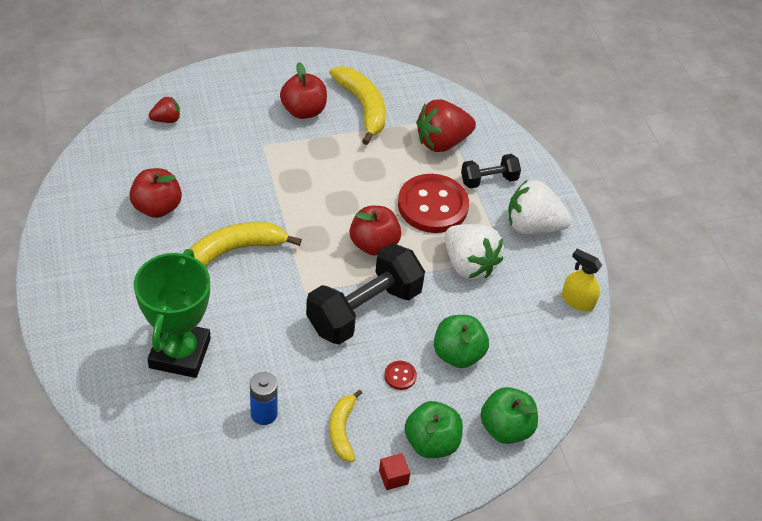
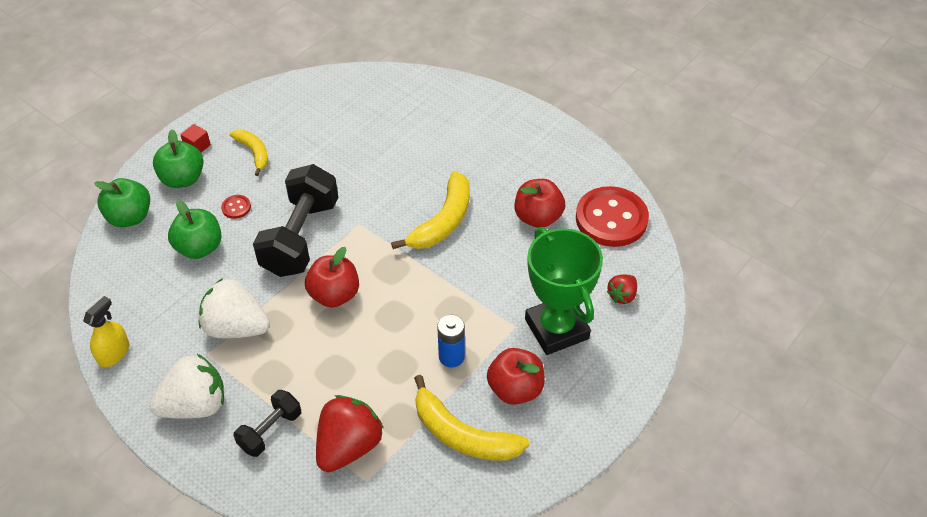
camera: 150 degrees right, 0 degrees up
(180, 353) = (409, 135): green trophy -> green trophy (556, 329)
(264, 413) = (317, 133): blue battery -> blue battery (451, 356)
(432, 205) = (308, 365): red button -> red button (611, 219)
(577, 301) = (114, 353): yellow spray bottle -> yellow spray bottle turned 60 degrees counterclockwise

